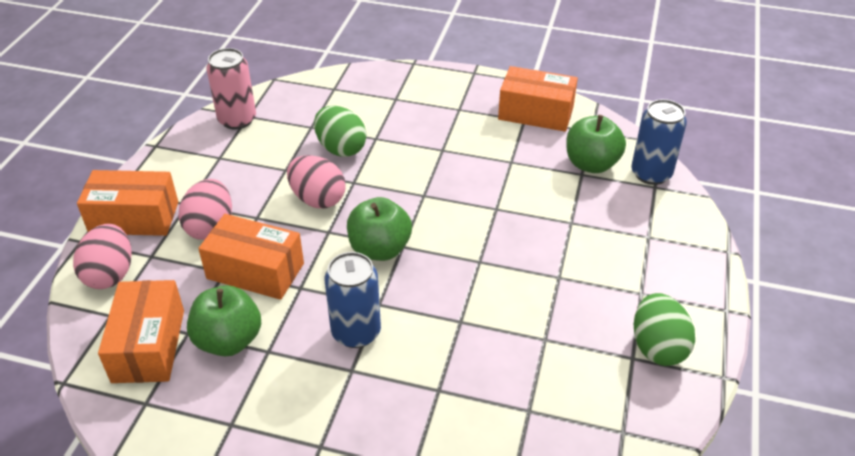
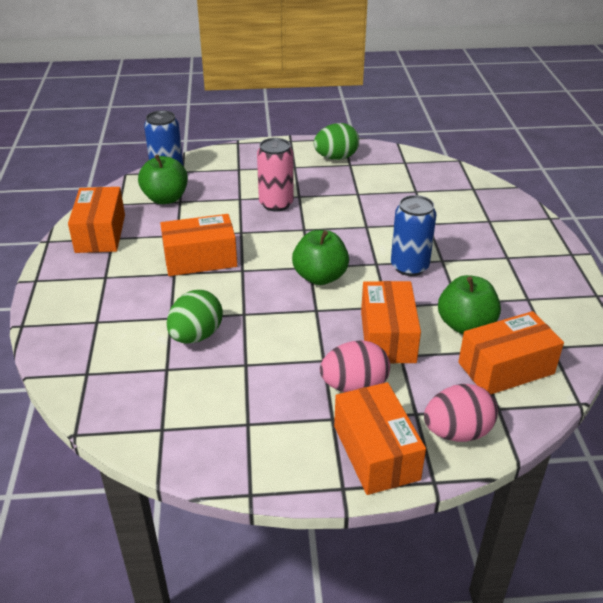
camera: 110 degrees left, 5 degrees down
(237, 120) = (173, 435): pink can -> pink can (276, 204)
(318, 199) = (278, 328): pink egg -> none
(457, 170) = (200, 259): none -> orange box

